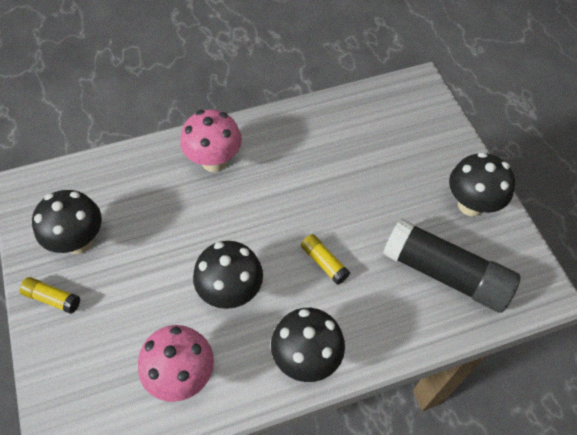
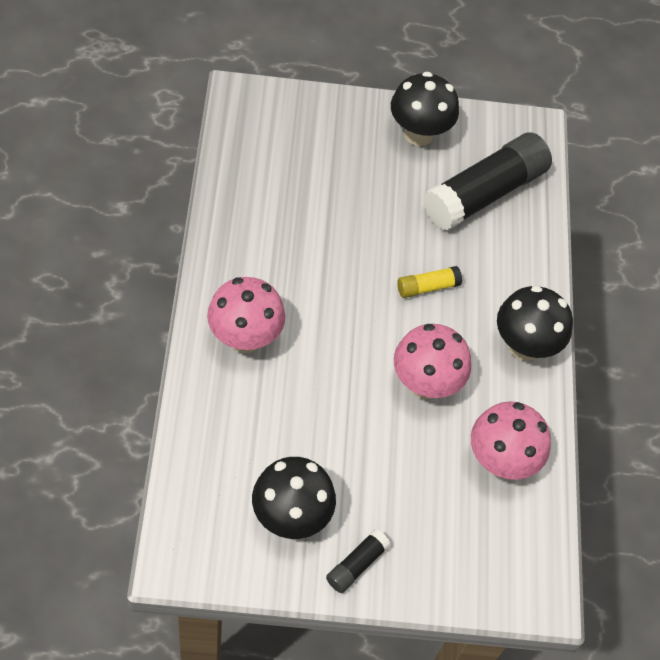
camera: 75 degrees left, 0 degrees up
(52, 298) = (356, 565): yellow glue stick -> black glue stick
(231, 292) = (425, 384): black mushroom -> pink mushroom

